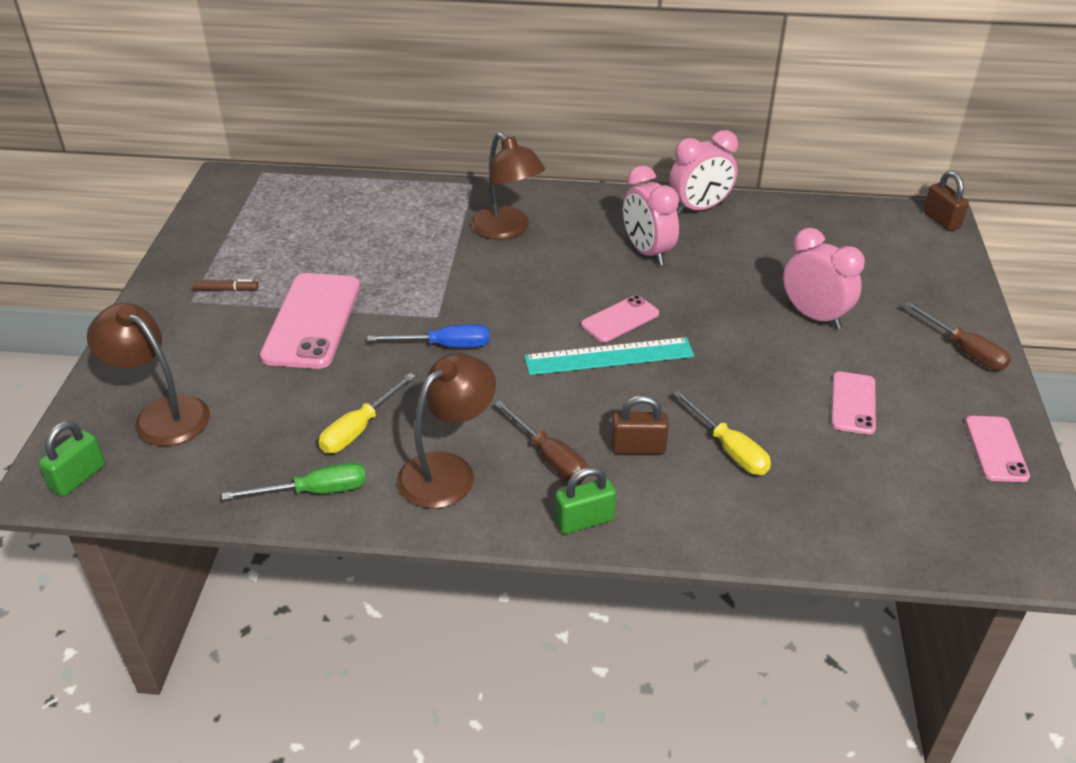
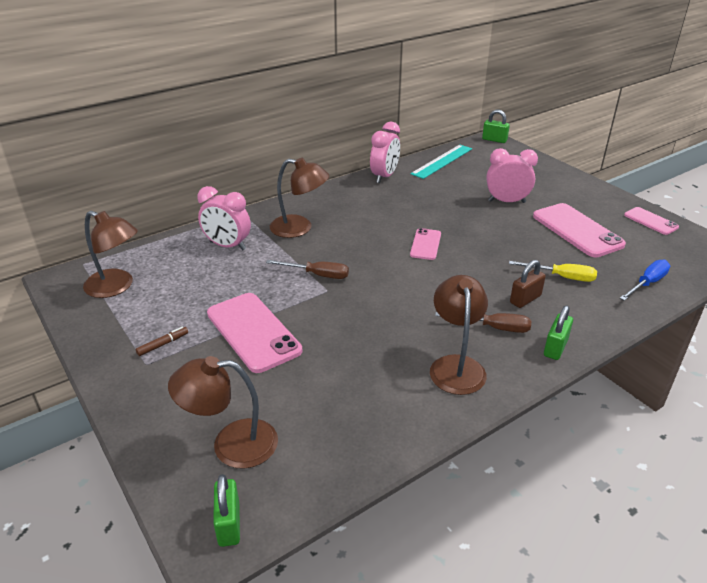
camera: 40 degrees left, 5 degrees down
(260, 211) = (116, 287): none -> brown lamp
(314, 491) = (402, 424): green screwdriver -> none
(359, 428) = (374, 374): yellow screwdriver -> none
(444, 346) = (355, 303): blue screwdriver -> blue screwdriver (647, 283)
(609, 356) = (447, 264): turquoise ruler -> turquoise ruler (442, 161)
(647, 252) = (390, 207): pink clock -> pink clock (227, 246)
(853, 403) = (577, 230): pink phone -> pink phone, size x1.82
(941, 220) = (494, 140): brown padlock -> green padlock
(964, 350) = (581, 188): brown screwdriver -> brown screwdriver (317, 275)

